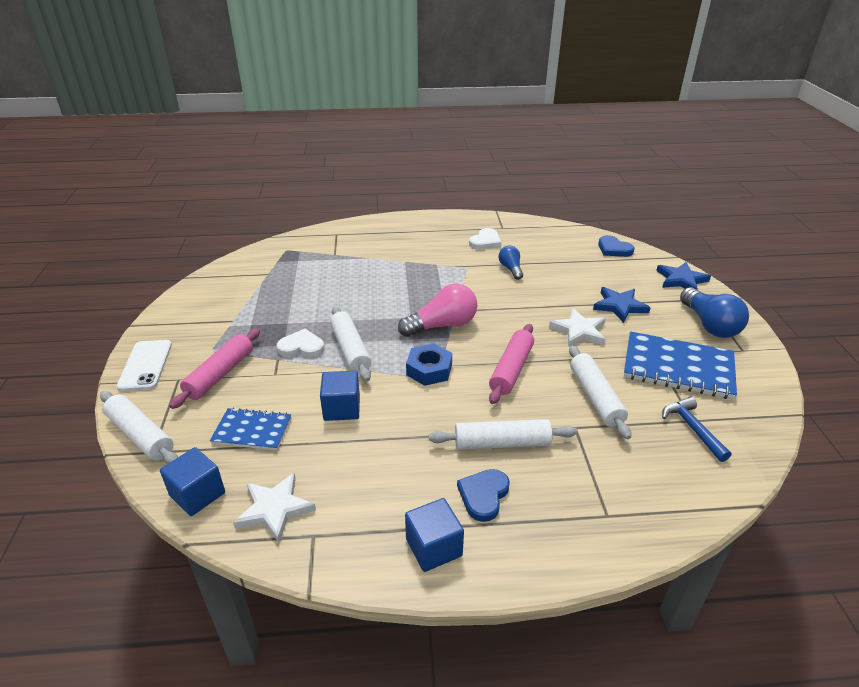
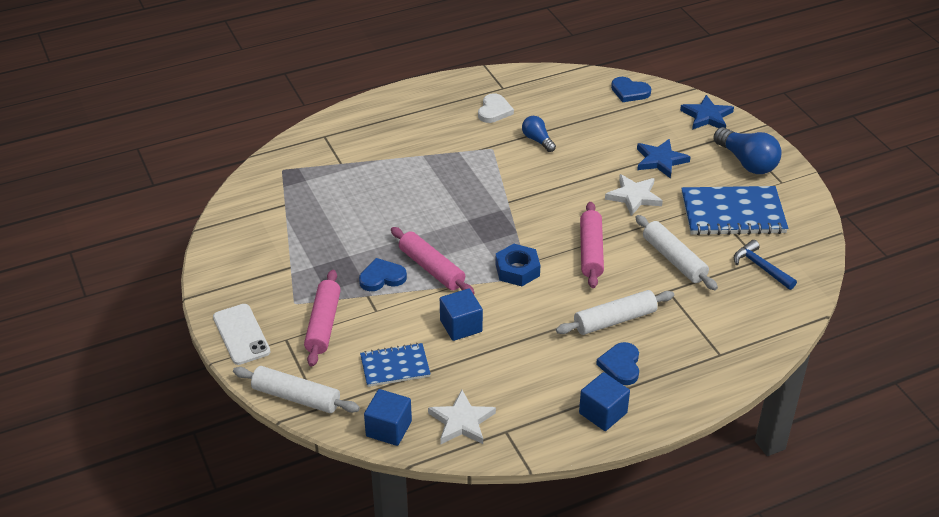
camera: 20 degrees left, 5 degrees up
(301, 347) = (382, 277): white heart -> blue heart
(350, 349) = (431, 268): white rolling pin -> pink rolling pin
(442, 325) = (504, 221): pink light bulb -> none

